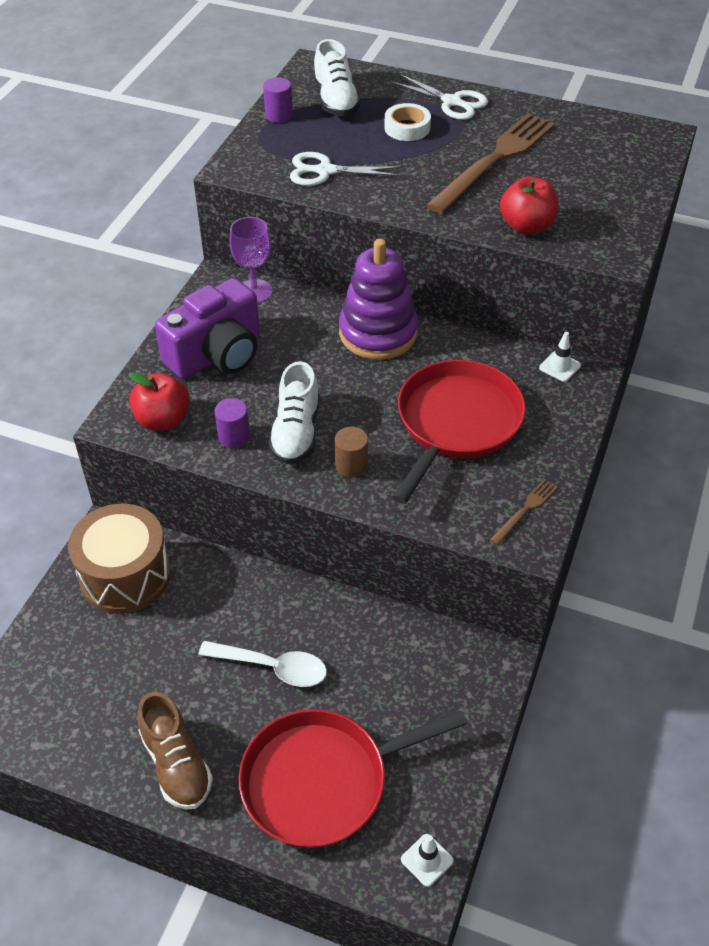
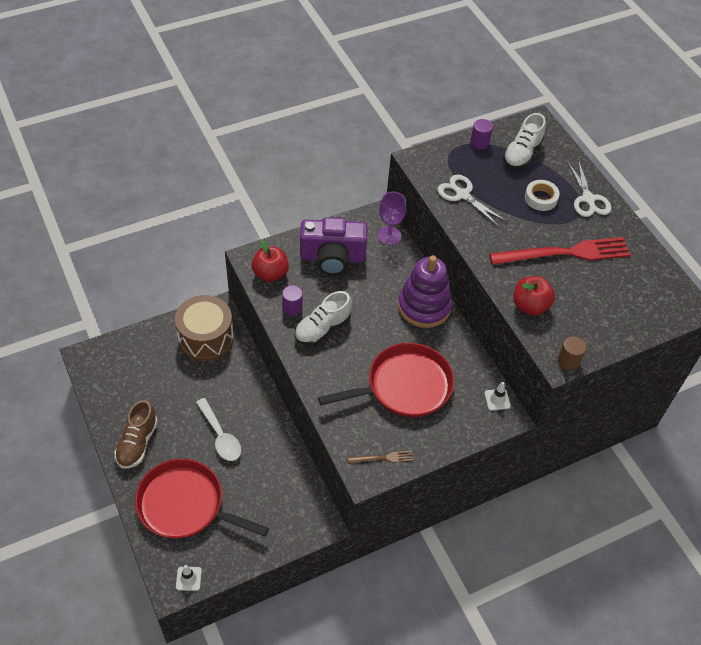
camera: 40 degrees right, 5 degrees up
(351, 465) = (328, 366): brown cylinder -> brown cylinder (568, 361)
(495, 160) = (565, 253): brown fork -> red fork

